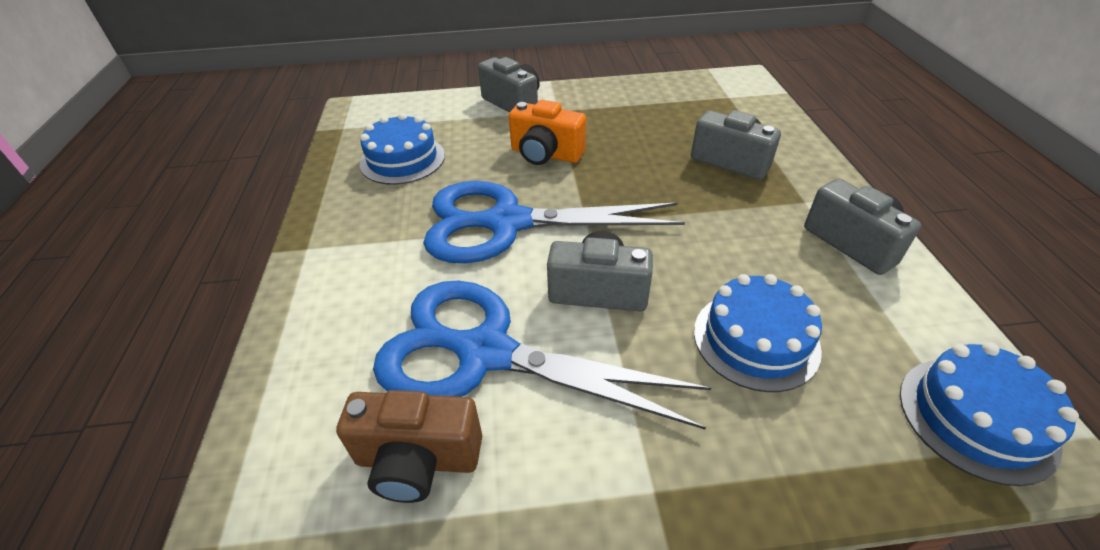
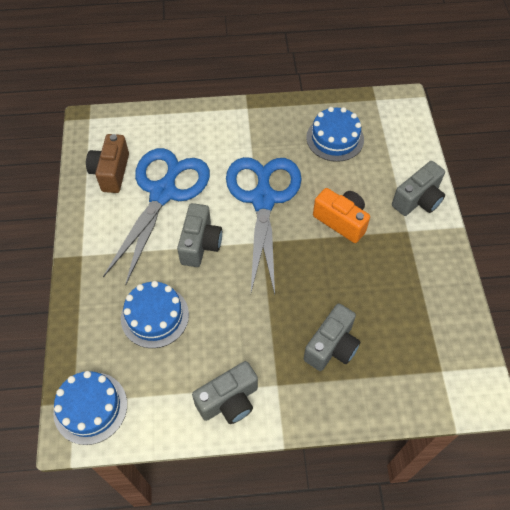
camera: 90 degrees right, 15 degrees up
(545, 154) = (341, 221): orange camera -> orange camera turned 105 degrees clockwise

